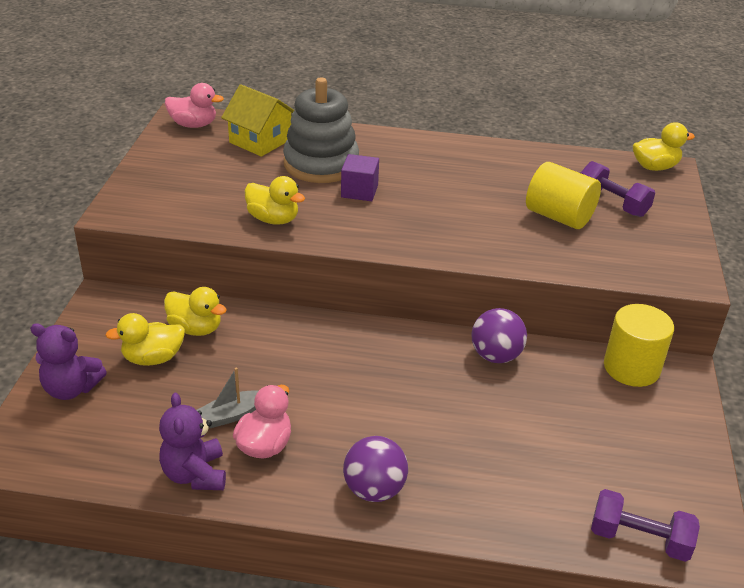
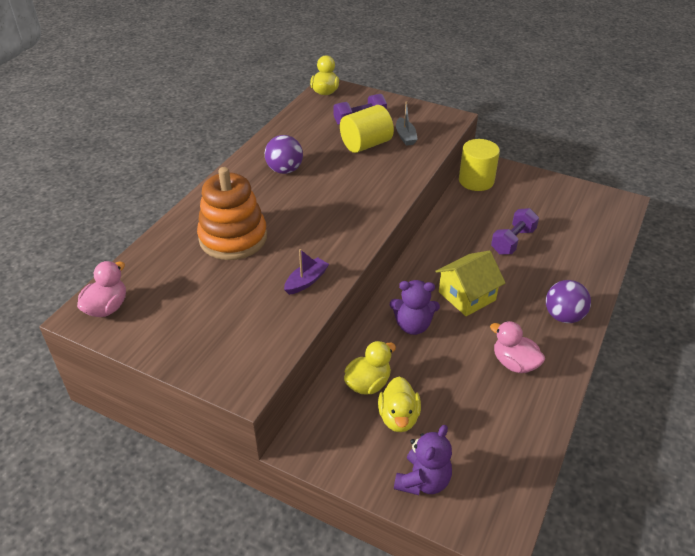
camera: 70 degrees left, 5 degrees up
(195, 474) = (538, 408): purple teddy bear -> purple teddy bear (413, 325)
(232, 415) = (479, 376): grey boat -> grey boat (405, 136)
(260, 141) = (170, 267): yellow house -> yellow house (467, 296)
(273, 219) = (306, 281): yellow duck -> purple boat
(321, 164) = (233, 238): grey stacking toy -> orange stacking toy
(359, 191) = (287, 226): purple cube -> none
(495, 356) = (450, 231): purple ball -> purple ball (285, 170)
(639, 539) = (610, 222): purple dumbbell -> purple dumbbell (513, 241)

